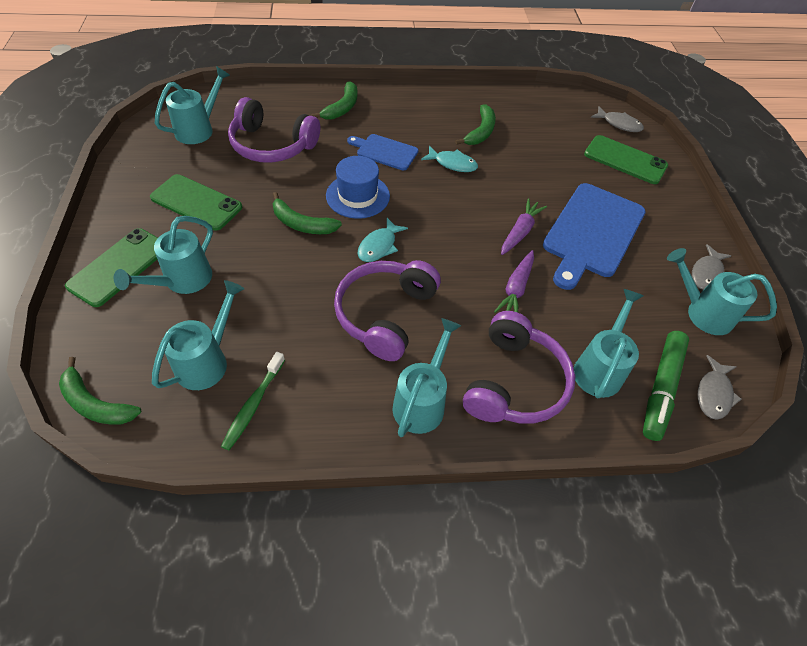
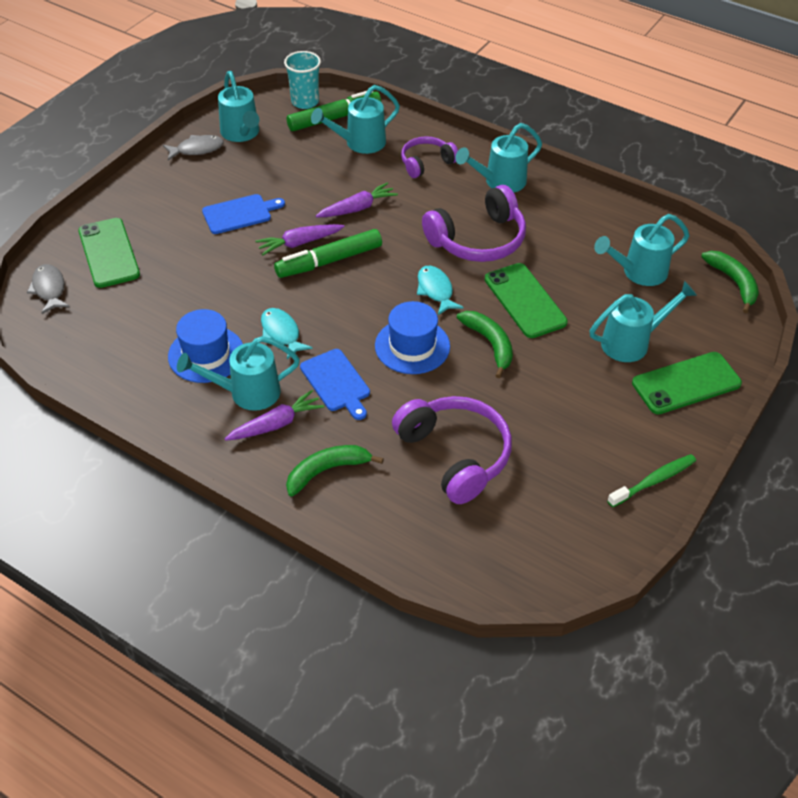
camera: 140 degrees left, 5 degrees down
(196, 202) = (582, 418): green phone -> green phone (525, 301)
(199, 129) = (529, 526): turquoise watering can -> turquoise watering can (247, 393)
(253, 404) = (618, 232): green toothbrush -> green toothbrush (653, 481)
(379, 246) = (435, 290): turquoise fish -> turquoise fish turned 90 degrees counterclockwise
(395, 116) = (276, 424): none -> purple carrot
(481, 132) = (206, 354): green banana -> blue hat
(482, 229) = (329, 261): none -> green marker
(514, 382) = (426, 163): purple headphones -> purple headphones, size x0.60
(592, 233) = (240, 213): blue cutting board -> blue cutting board, size x0.54
(713, 393) = (305, 102): grey fish -> turquoise cup

